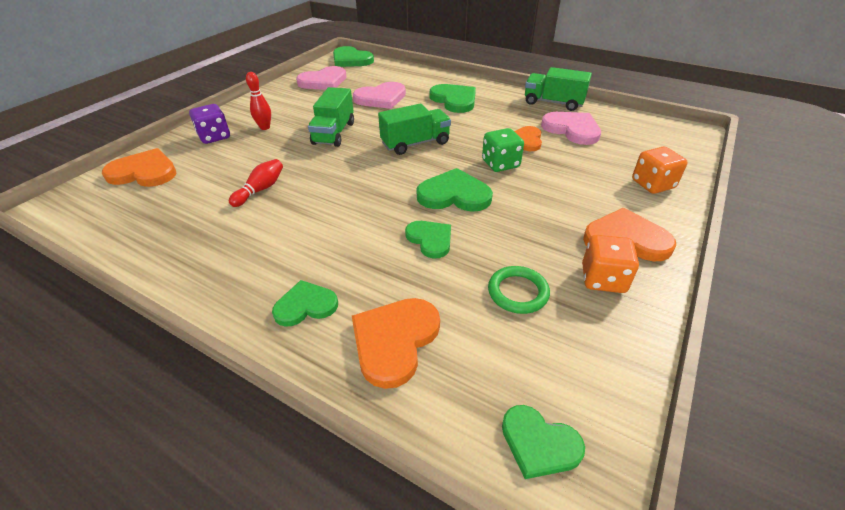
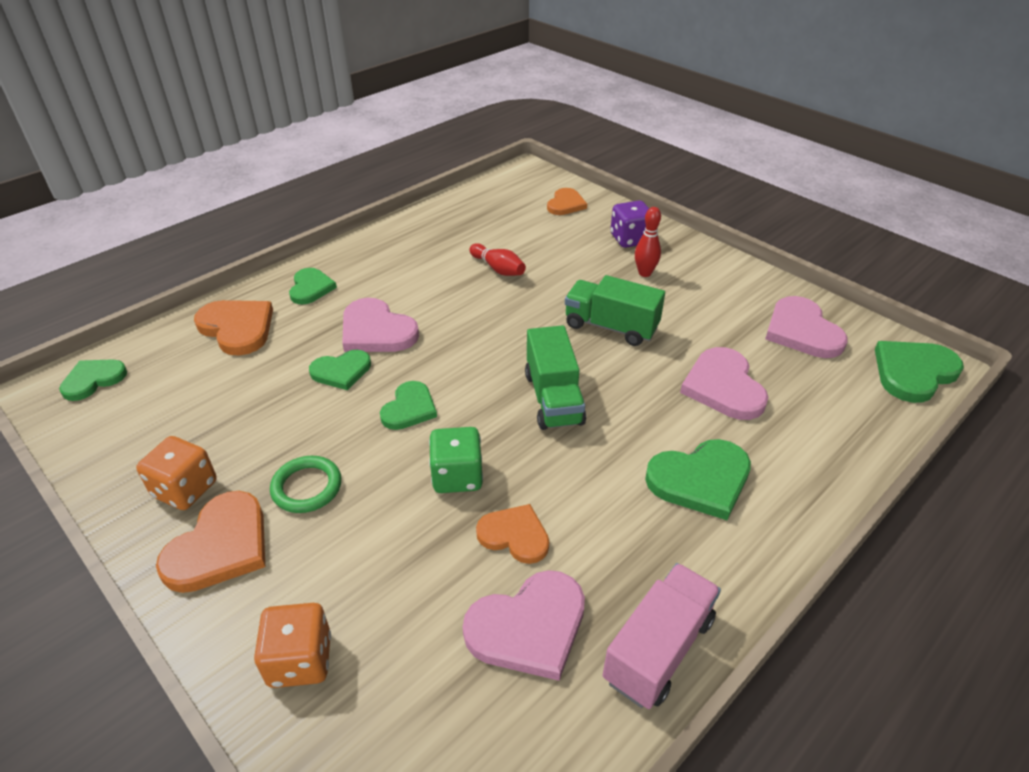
camera: 105 degrees right, 0 degrees up
(144, 172) = (566, 204): orange heart -> orange heart, size x0.65
(369, 235) = (376, 331): none -> pink heart
(454, 195) = (409, 408): green heart -> green heart, size x0.65
(518, 292) = (224, 414): green ring -> green ring (307, 487)
(553, 103) = (658, 649): green truck -> pink truck

